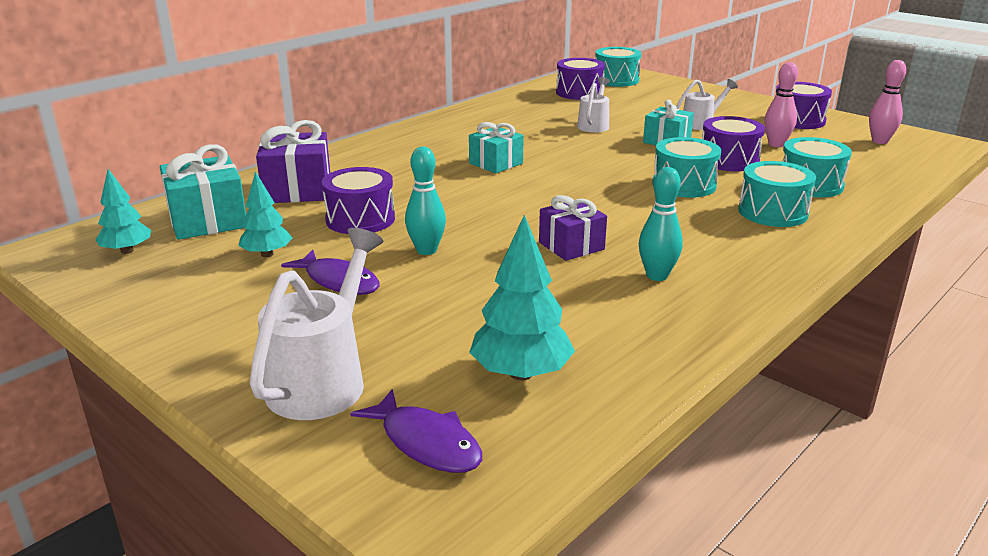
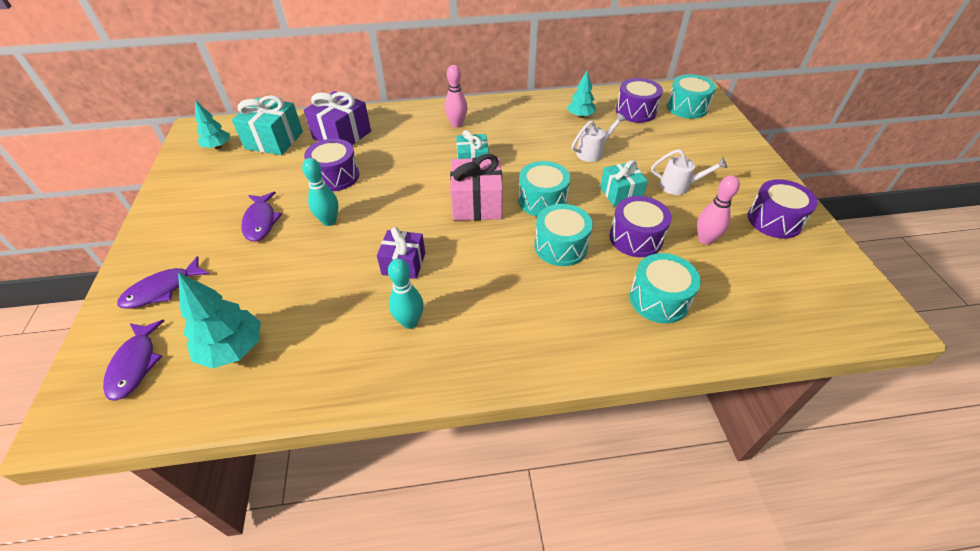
camera: 40 degrees right, 20 degrees up
(267, 254) = (262, 181): turquoise tree -> turquoise tree (580, 116)
(323, 379) = (162, 290): white watering can -> purple fish
(558, 186) = (477, 204): none -> pink gift
(773, 212) = (580, 311): turquoise drum -> turquoise drum (542, 200)
(879, 141) = (813, 283): pink bowling pin -> pink bowling pin (457, 124)

